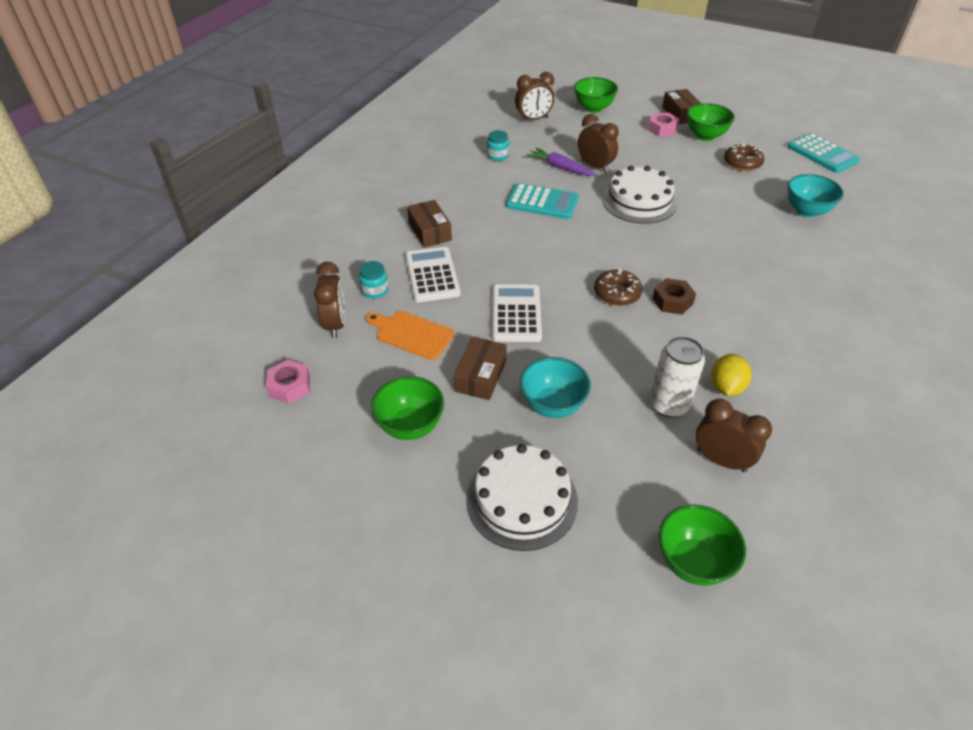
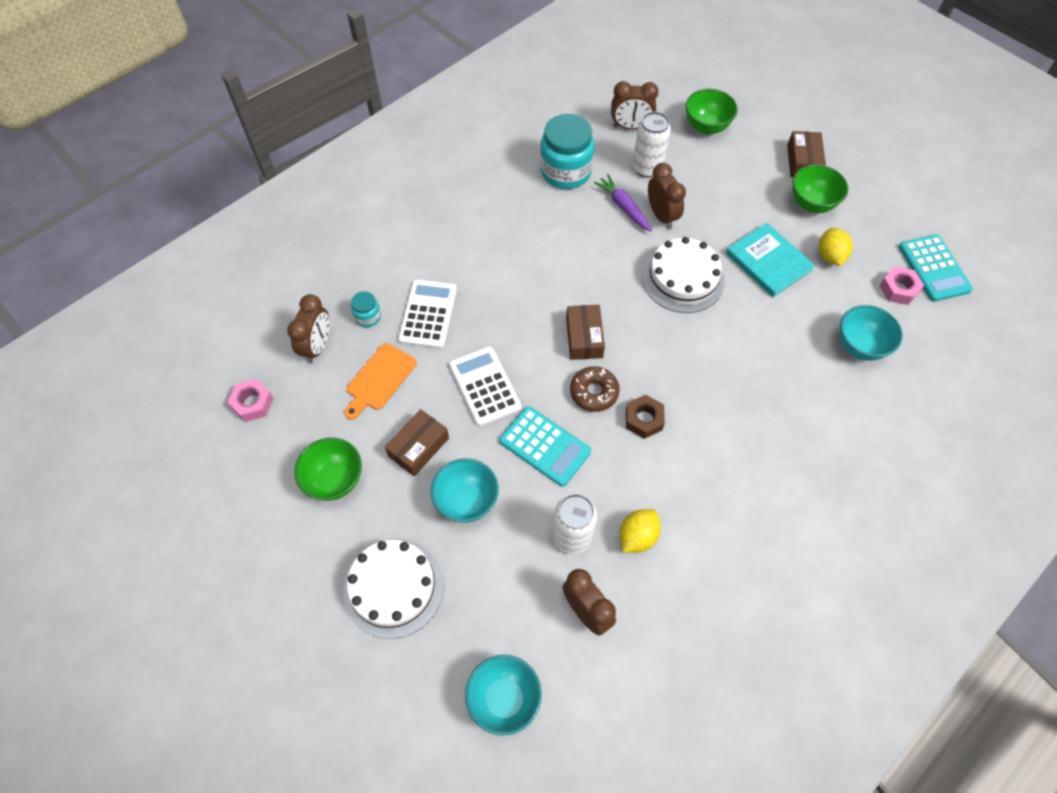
camera: 20 degrees right, 15 degrees up
(412, 334) = (379, 379): orange cutting board -> orange cutting board turned 105 degrees counterclockwise
(430, 231) = (450, 257): brown box -> brown box (584, 338)
(497, 156) = (565, 171): turquoise jar -> turquoise jar, size x2.15
(516, 314) = (485, 386): white calculator -> white calculator turned 45 degrees counterclockwise
(542, 202) = (580, 250): turquoise calculator -> turquoise calculator (545, 446)
(563, 141) = (647, 168): none -> white can
(662, 129) = (768, 180): pink nut -> pink nut (898, 289)
(692, 562) = (504, 699): green bowl -> turquoise bowl
(698, 176) = (768, 262): none -> turquoise book
(742, 163) = (830, 256): brown donut -> yellow lemon

